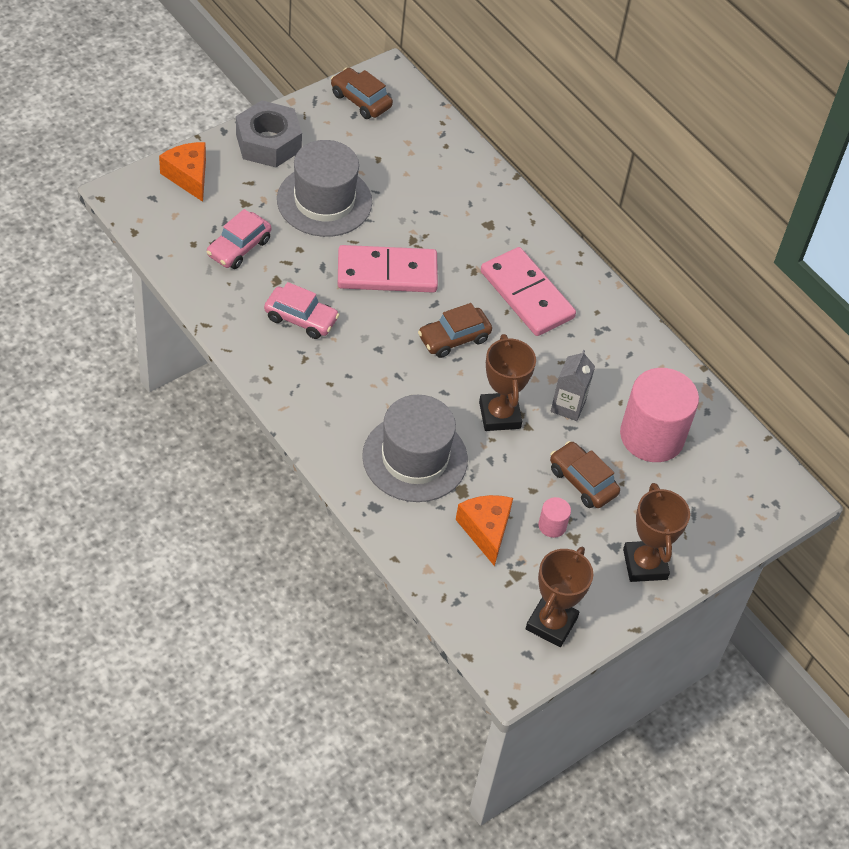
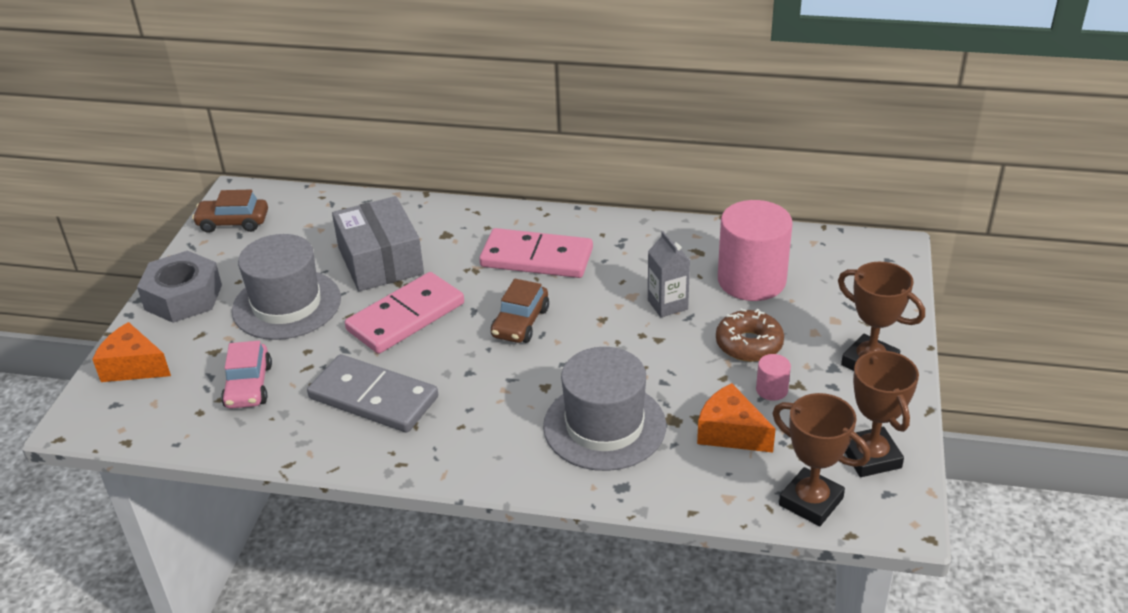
camera: 35 degrees left, 15 degrees down
(301, 318) = (373, 398): pink car -> grey domino
(421, 212) = (380, 261): none -> grey box
(499, 415) = (627, 347): brown trophy -> brown trophy (811, 501)
(582, 481) = (749, 344): brown car -> brown donut

